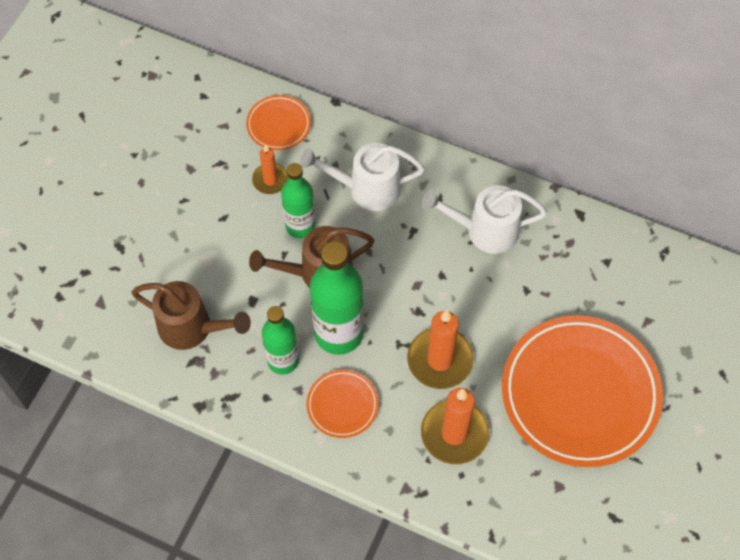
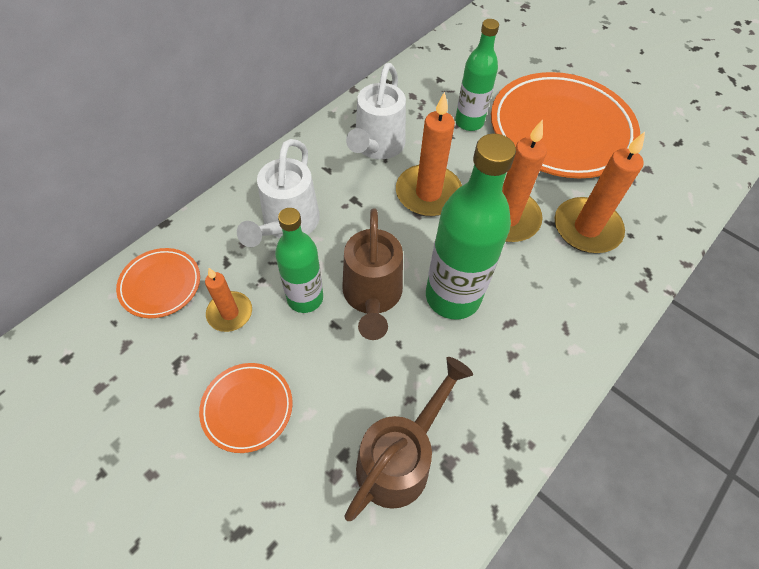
camera: 75 degrees left, 5 degrees down
(283, 360) = (472, 362): green bottle -> green bottle (469, 122)
(342, 405) = (539, 316): orange plate -> orange plate (247, 408)
(443, 288) = (428, 193): none -> orange candle

